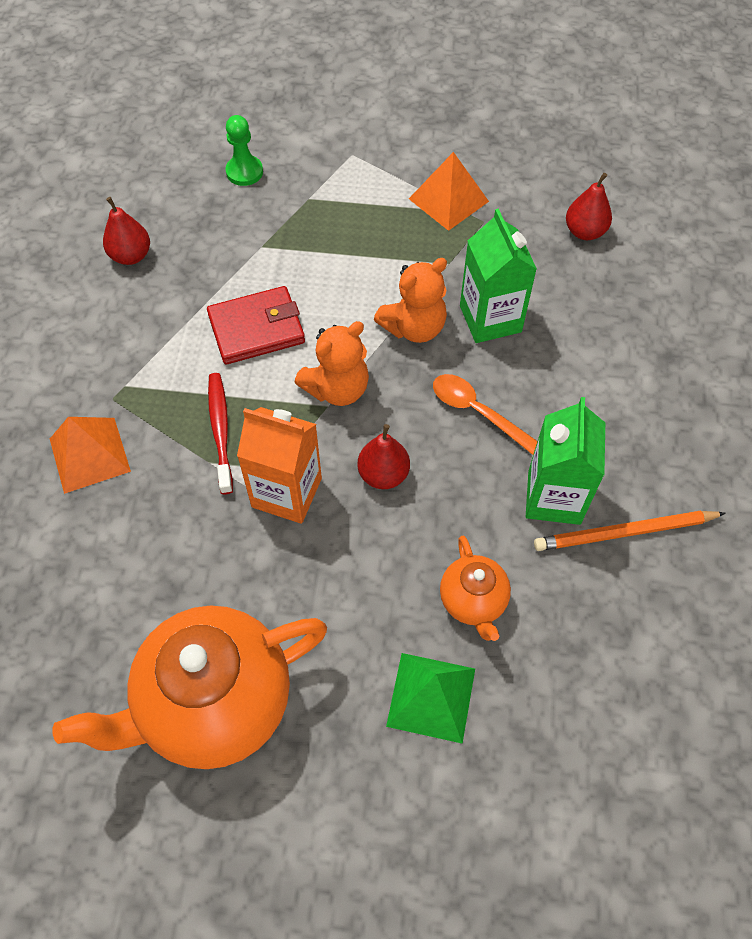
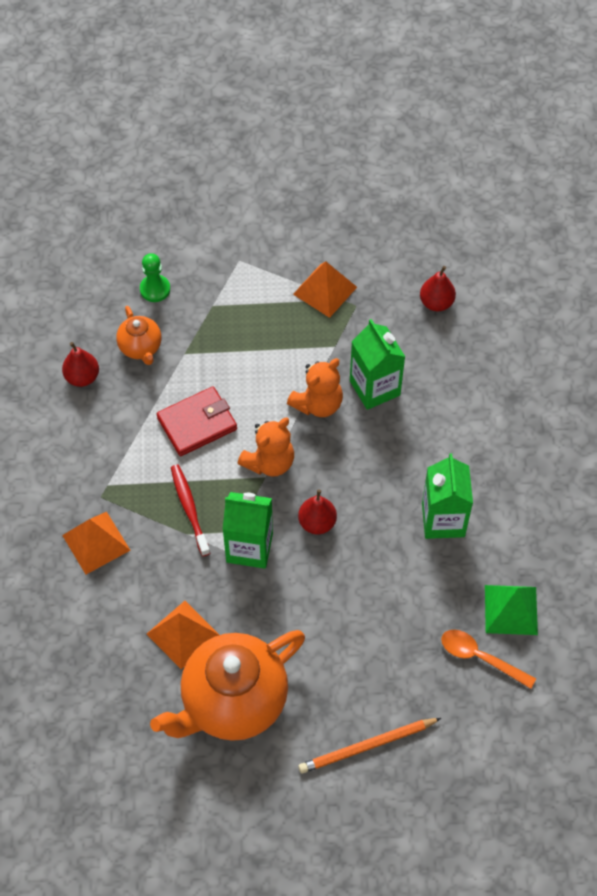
camera: 10 degrees left, 0 degrees up
(169, 594) = (182, 634): none -> orange pyramid
(286, 492) = (249, 547): orange carton -> green carton
(431, 697) = (380, 672): green pyramid -> green pyramid (511, 609)
(473, 601) = (397, 603): orange teapot -> orange teapot (141, 348)
(477, 411) = (377, 464): orange spoon -> orange spoon (480, 657)
(624, 533) = (496, 538): orange pencil -> orange pencil (367, 746)

